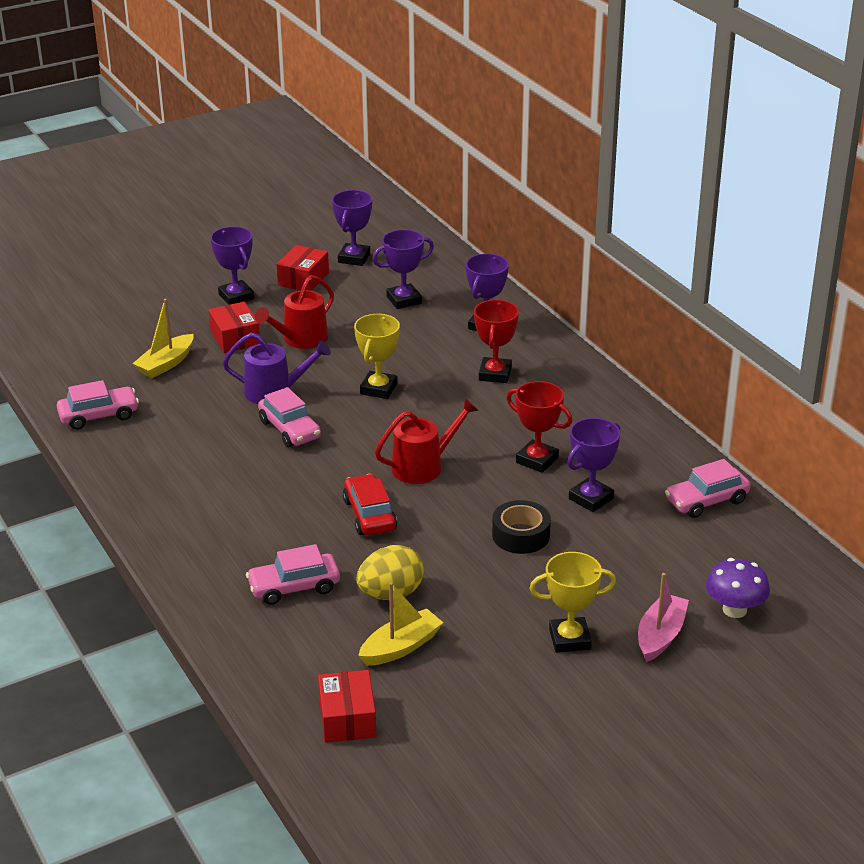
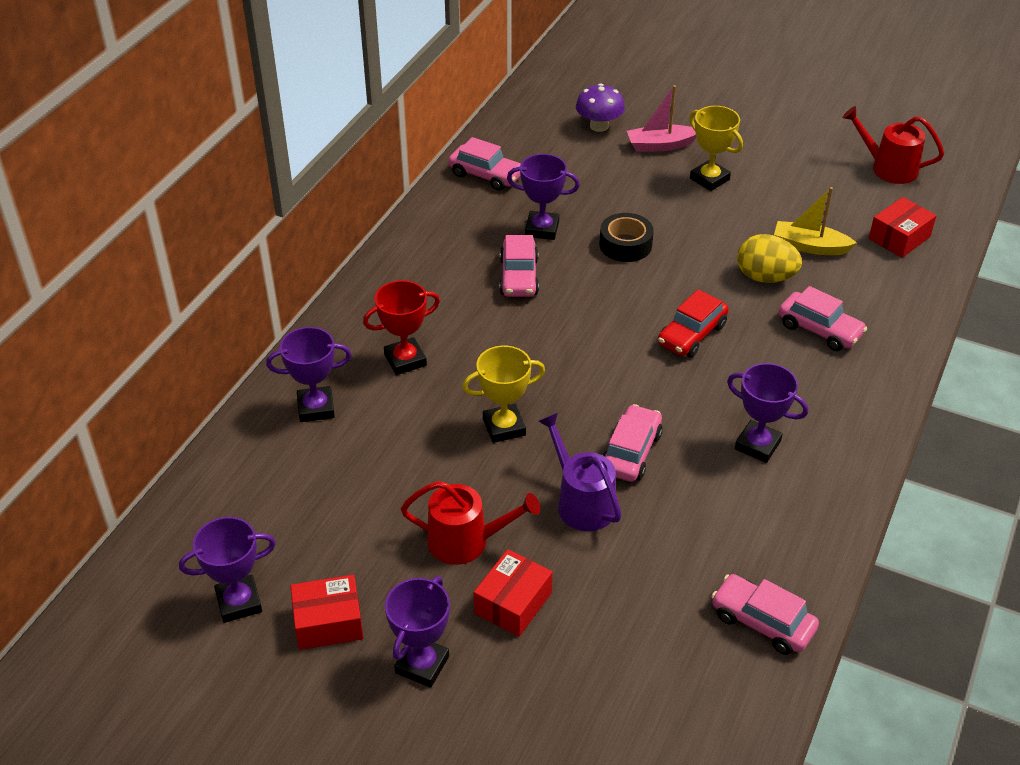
camera: 125 degrees left, 10 degrees up
(166, 364) = (619, 632): yellow boat -> none
(404, 300) = (310, 500): purple trophy -> purple trophy (757, 445)
(423, 466) = (595, 336): red watering can -> red watering can (888, 168)
(537, 460) = (519, 277): red trophy -> pink car

